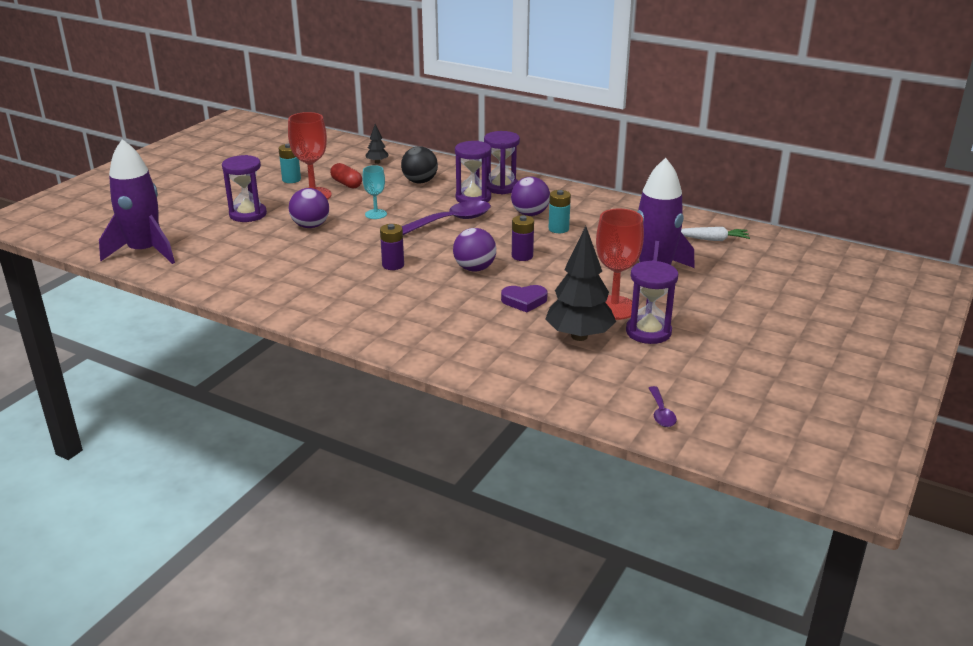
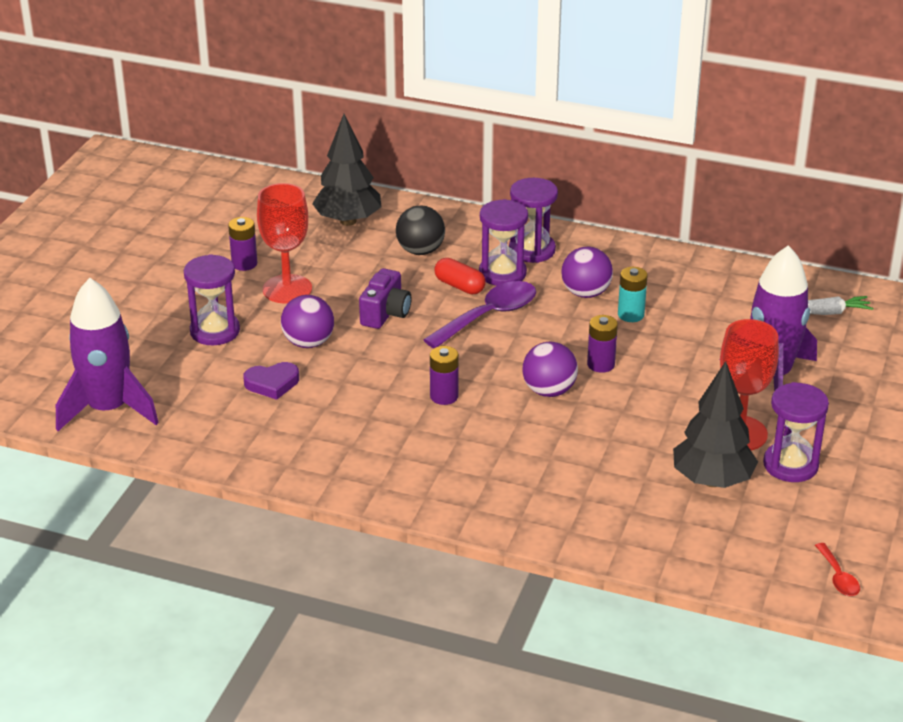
camera: 10 degrees left, 5 degrees up
(291, 179) = (244, 264): turquoise battery -> purple battery
(346, 184) = (323, 264): red capsule -> red capsule (459, 286)
(376, 214) = (385, 314): turquoise goblet -> purple camera
(377, 162) = (348, 221): black tree -> black tree, size x2.16
(524, 301) = (628, 435): purple heart -> purple heart (272, 383)
(661, 413) = (838, 577): purple spoon -> red spoon

